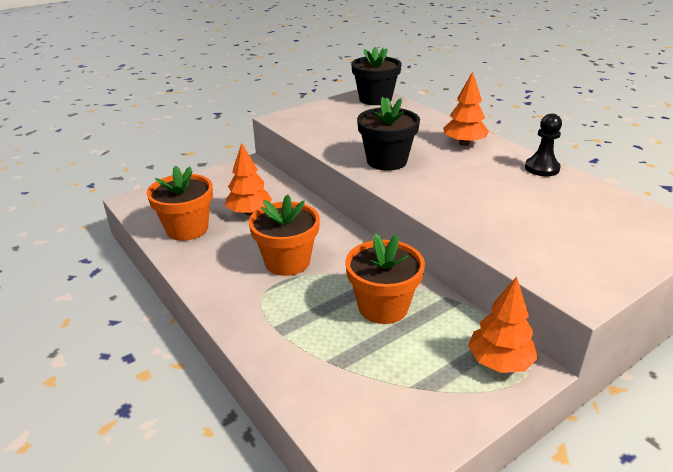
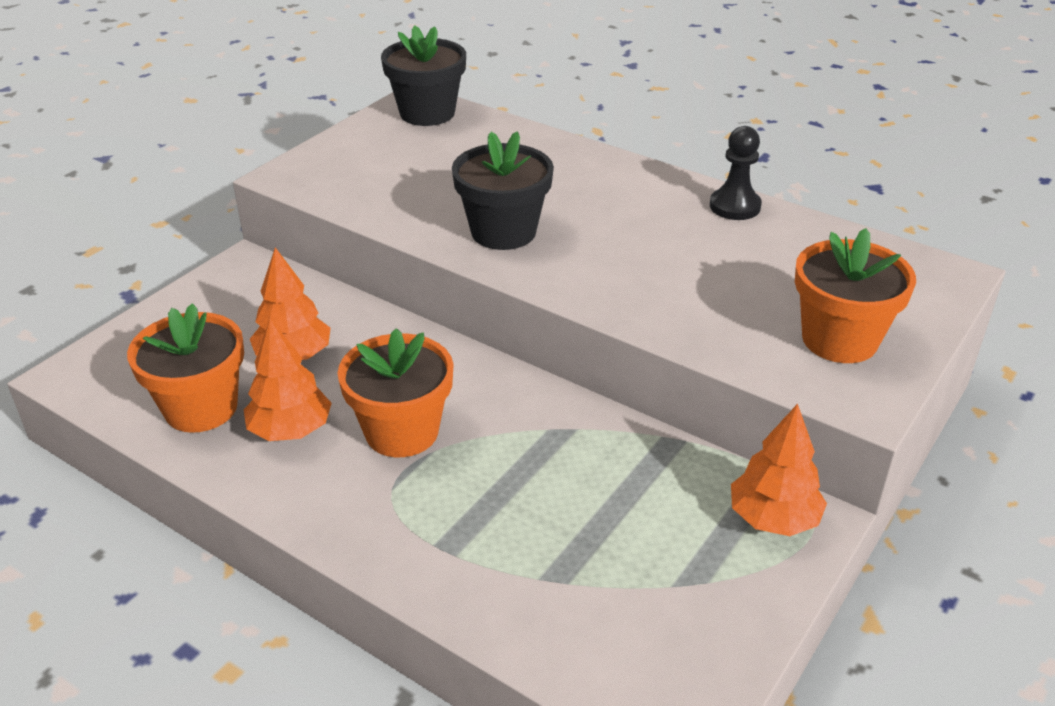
camera: 20 degrees left, 5 degrees up
(383, 307) = (581, 474): orange flower pot -> orange flower pot (839, 339)
(464, 143) = (606, 179): orange tree -> orange tree (291, 430)

